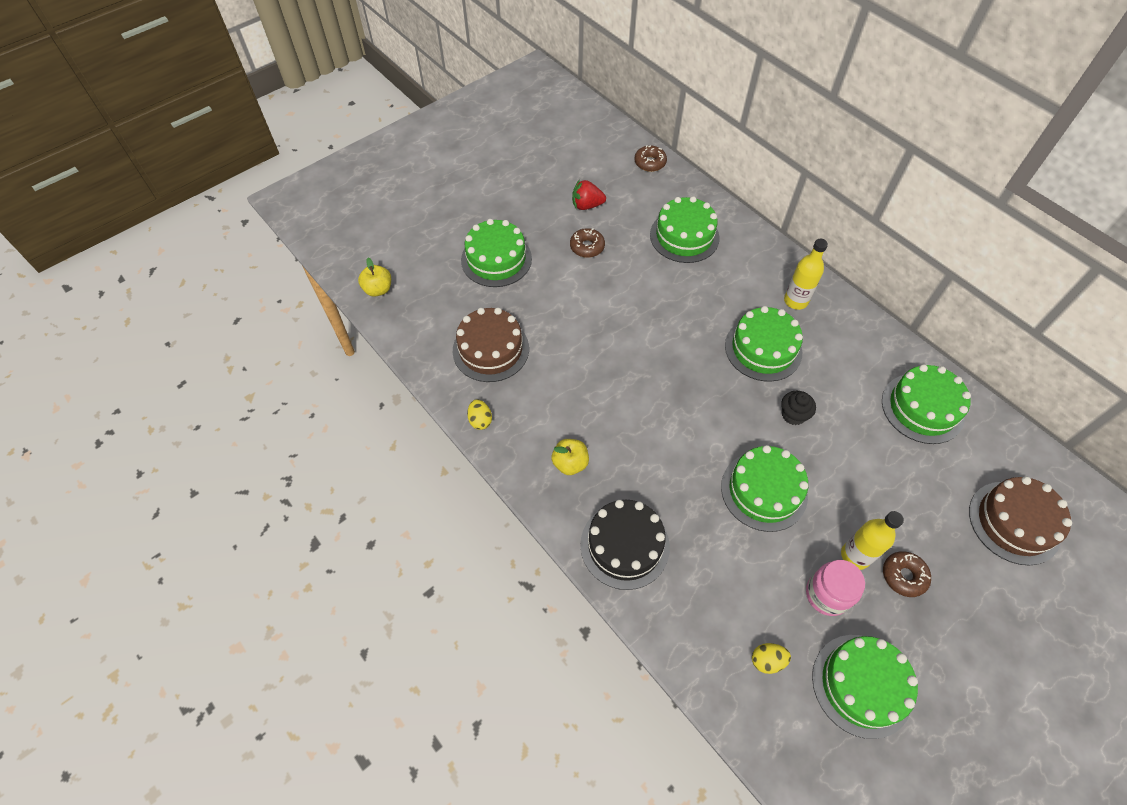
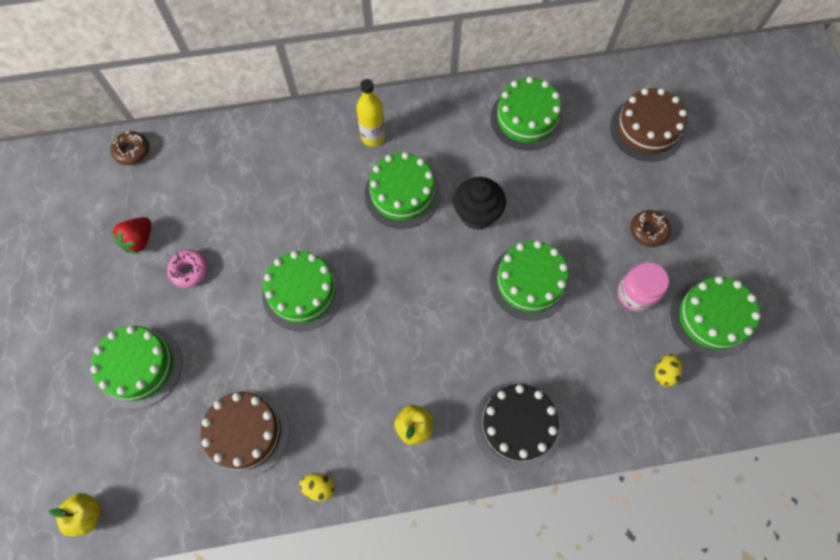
camera: 60 degrees left, 10 degrees up
(587, 247) = (190, 270): brown donut -> pink donut
(684, 236) = (242, 178): green cake -> green cake (302, 292)
(793, 415) = (477, 214): black cupcake -> black cupcake, size x1.59
(855, 555) = (616, 253): yellow bottle -> none

